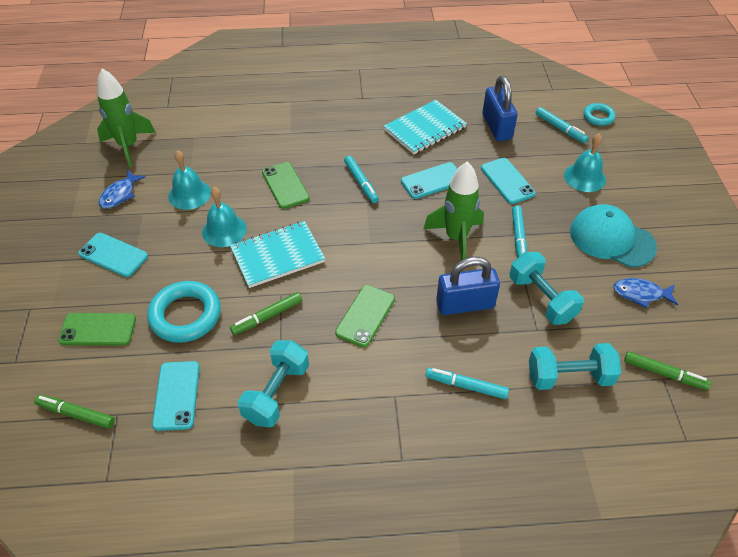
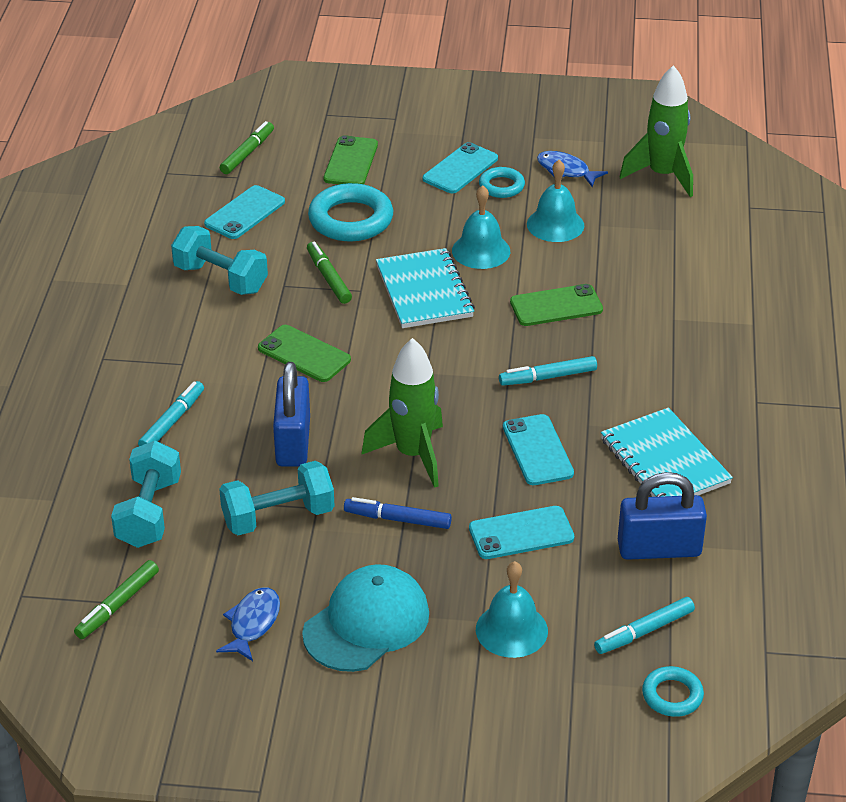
camera: 100 degrees right, 10 degrees down
(139, 228) = (501, 186): none -> turquoise ring
(177, 395) = (245, 213): turquoise phone -> turquoise phone turned 60 degrees counterclockwise
(518, 237) = (397, 519): turquoise marker -> blue marker

